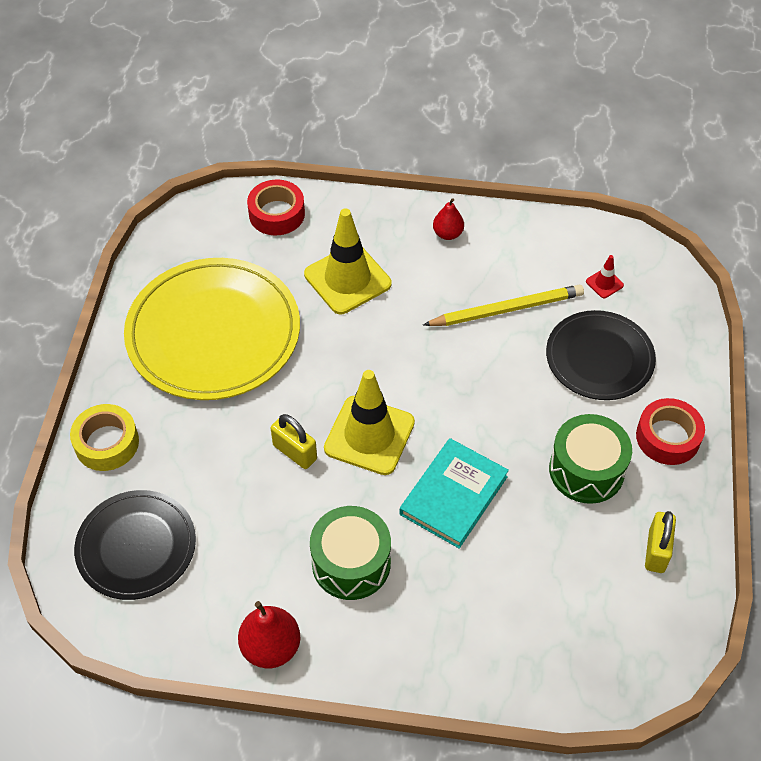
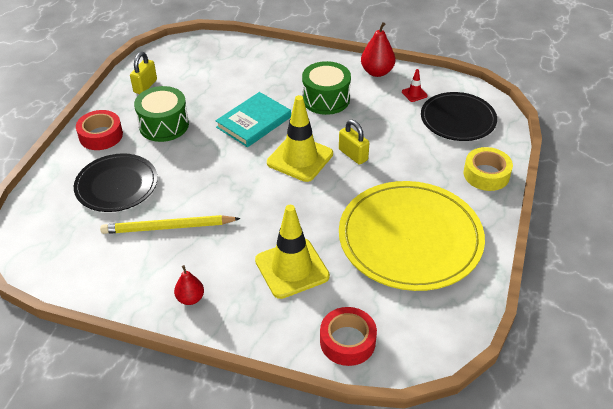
camera: 170 degrees left, 10 degrees down
(604, 283) = (79, 237): red traffic cone -> red traffic cone (414, 94)

